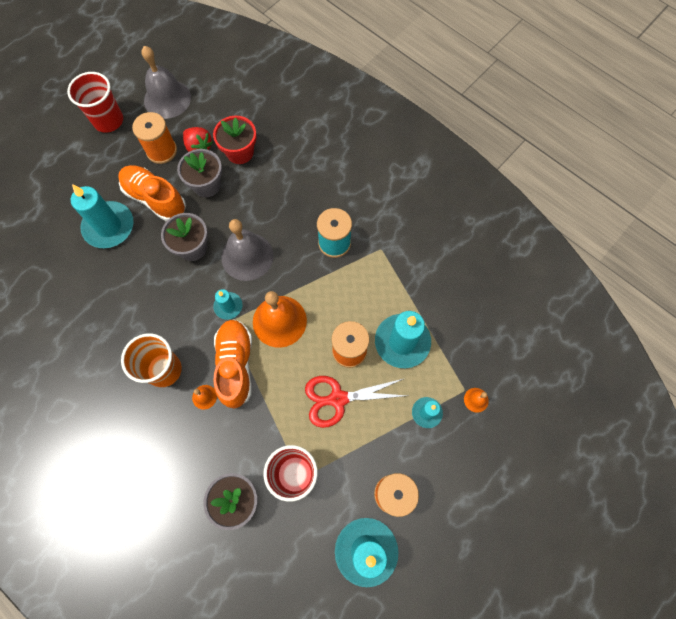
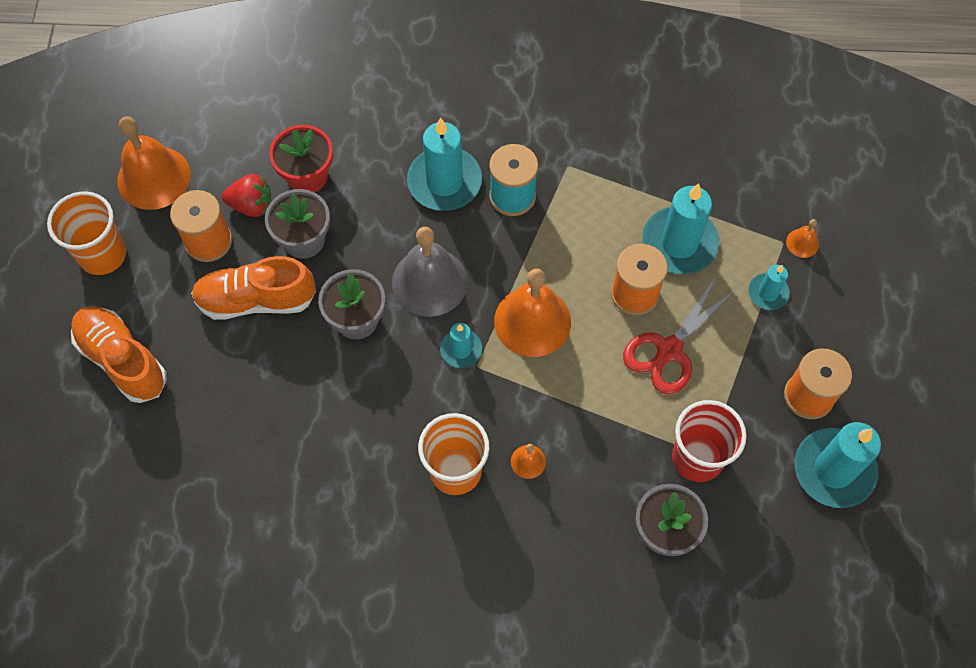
camera: 40 degrees left, 5 degrees down
(108, 121) = (102, 255): red cup -> orange cup
(109, 226) = (231, 372): turquoise candle -> turquoise candle (444, 182)
(167, 99) = (154, 177): grey bell -> orange bell
(235, 365) = (530, 403): orange shoe -> orange shoe (123, 360)

